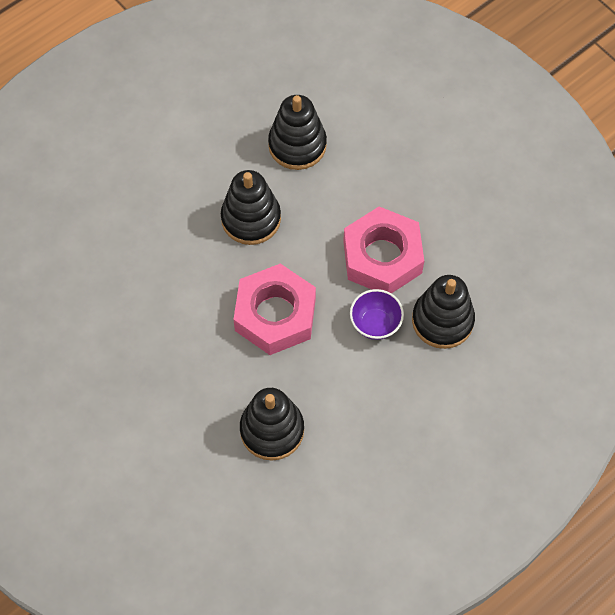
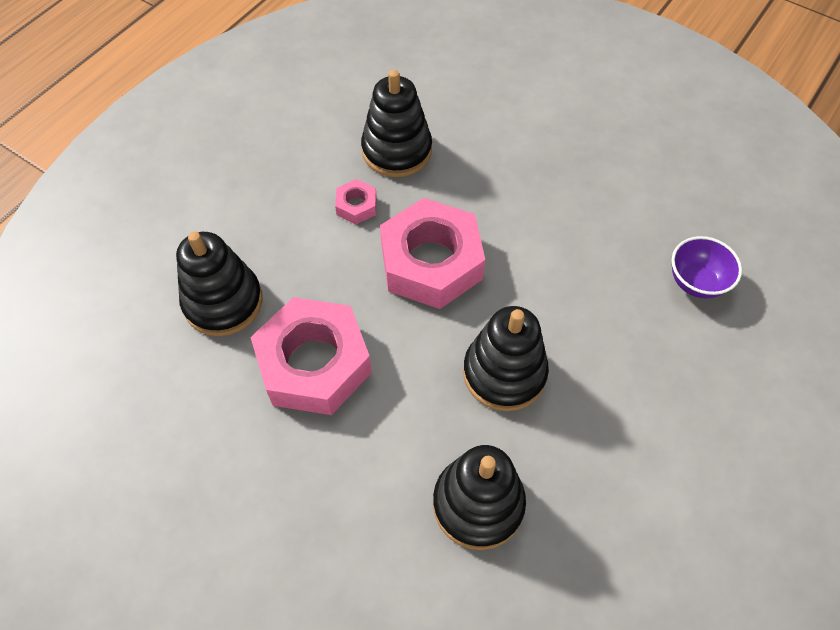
camera: 165 degrees right, 5 degrees down
(321, 381) = (356, 206): none -> pink nut
(375, 324) = (307, 279): purple bowl -> purple bowl (696, 282)

